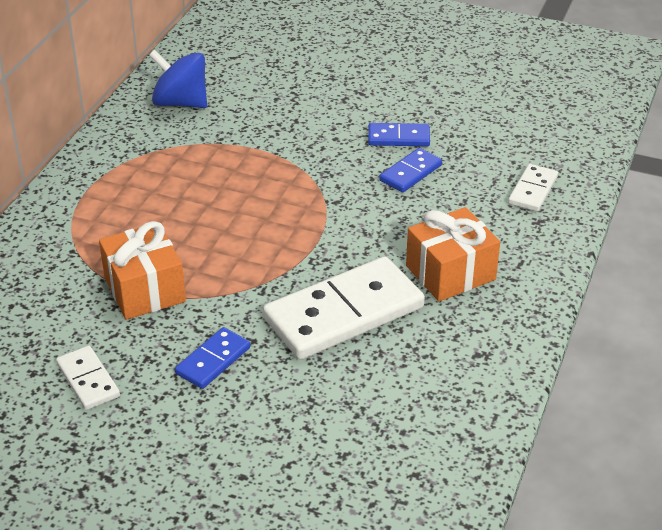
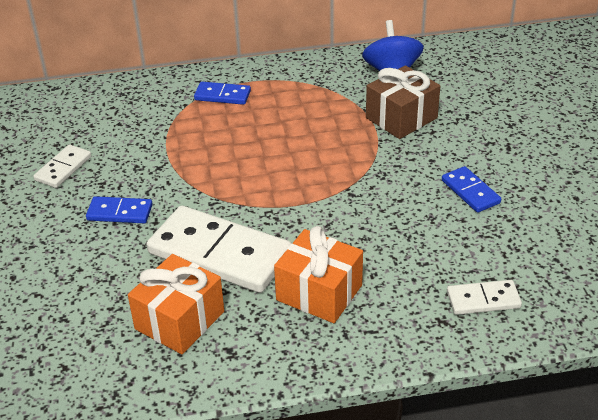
camera: 60 degrees right, 0 degrees up
(144, 290) = (170, 150): orange gift -> orange gift (179, 320)
(257, 128) = (401, 118): none -> brown gift
(410, 173) = (429, 217): blue domino -> blue domino (222, 95)

